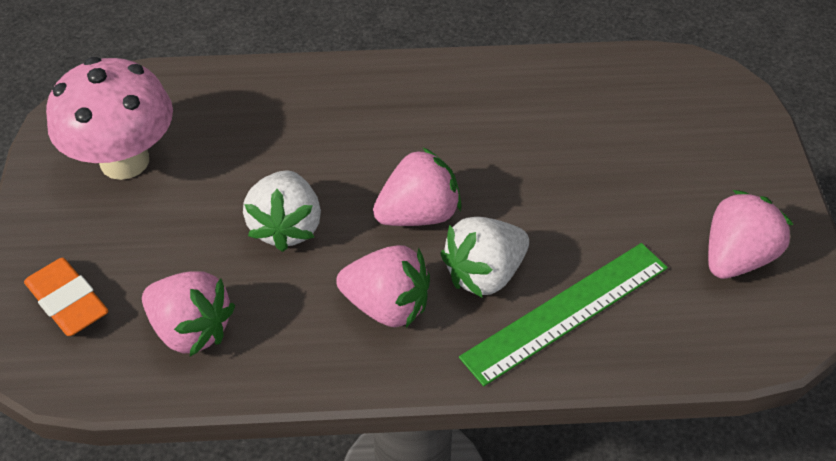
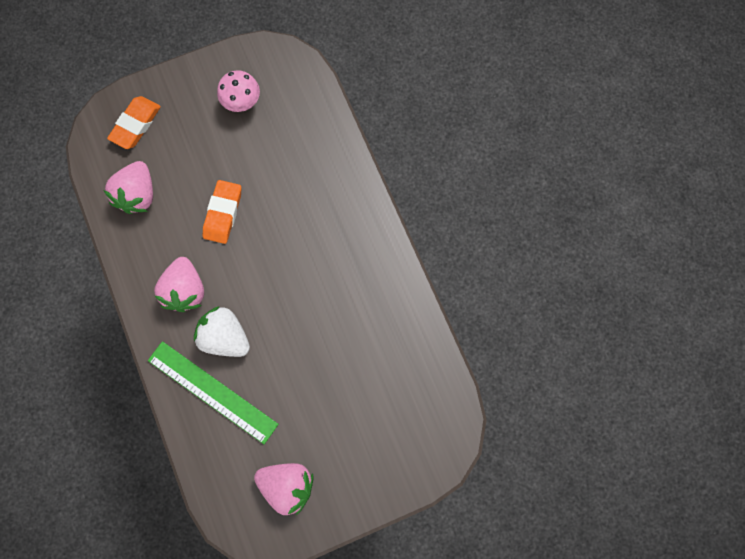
camera: 70 degrees right, 25 degrees up
(124, 161) = (242, 102): pink mushroom -> pink mushroom, size x0.57
(286, 227) = (223, 213): white strawberry -> orange eraser
(418, 214) = (258, 284): pink strawberry -> none

